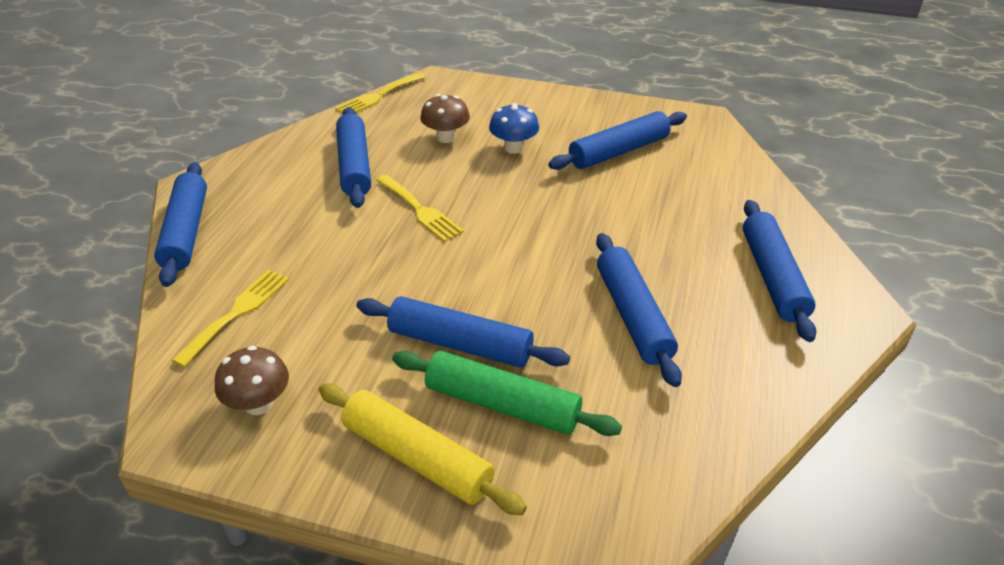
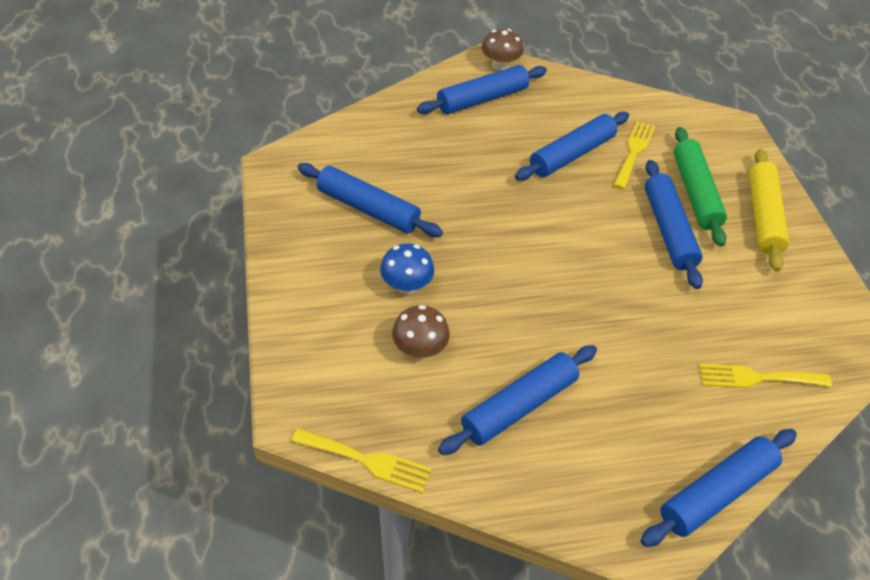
camera: 120 degrees left, 10 degrees up
(259, 404) = (806, 312): brown mushroom -> brown mushroom (500, 65)
(420, 210) = (548, 316): yellow fork -> yellow fork (634, 152)

